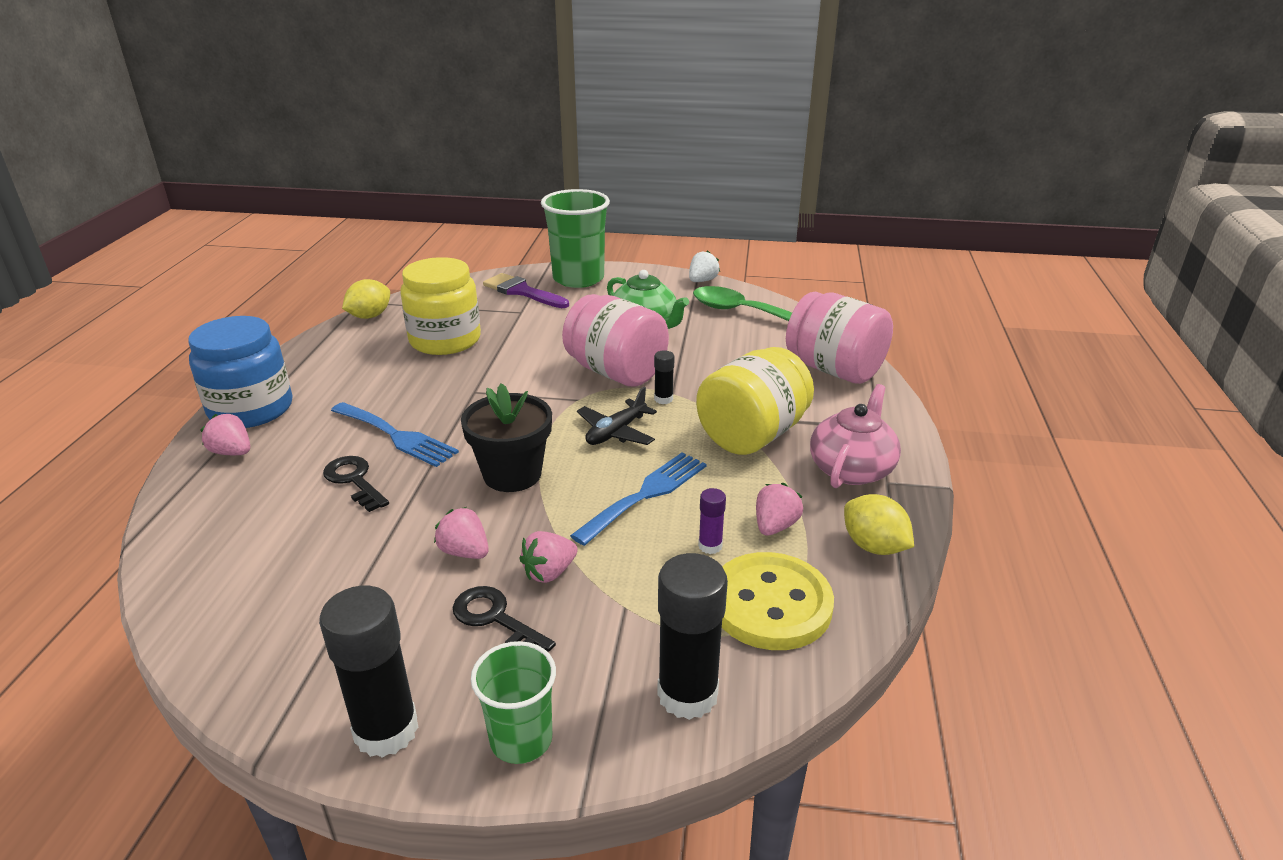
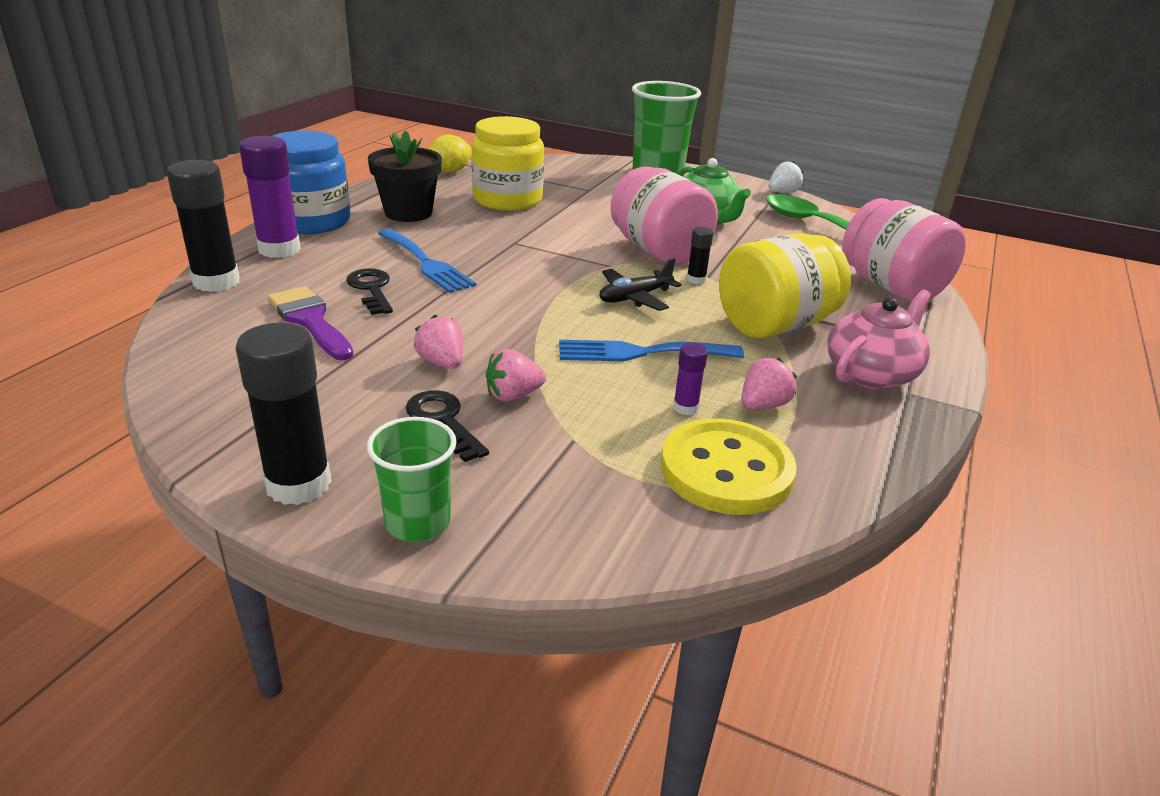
camera: 15 degrees right, 0 degrees up
(232, 452) = (279, 249): pink strawberry -> purple glue stick
(512, 474) = (517, 312): black flower pot -> black flower pot (408, 213)
(522, 291) = (598, 175): purple brush -> purple brush (310, 320)
(646, 494) = (640, 352): blue fork -> blue fork turned 150 degrees counterclockwise
(687, 694) = (600, 526): black glue stick -> black glue stick (216, 282)
(873, 546) = (865, 445): yellow lemon -> none

